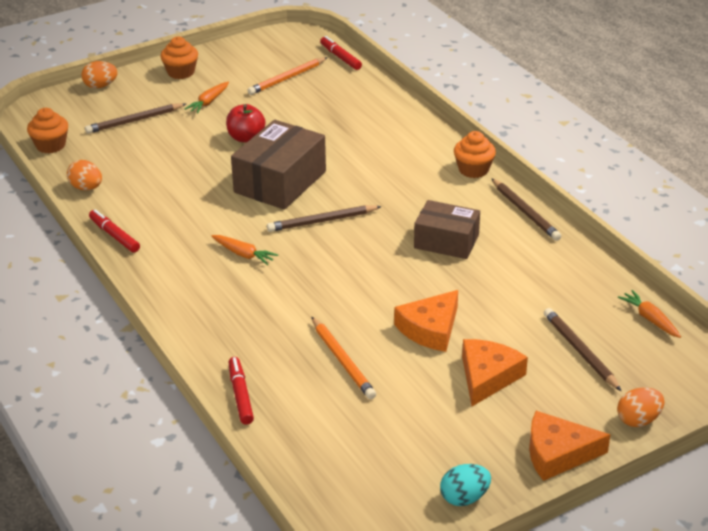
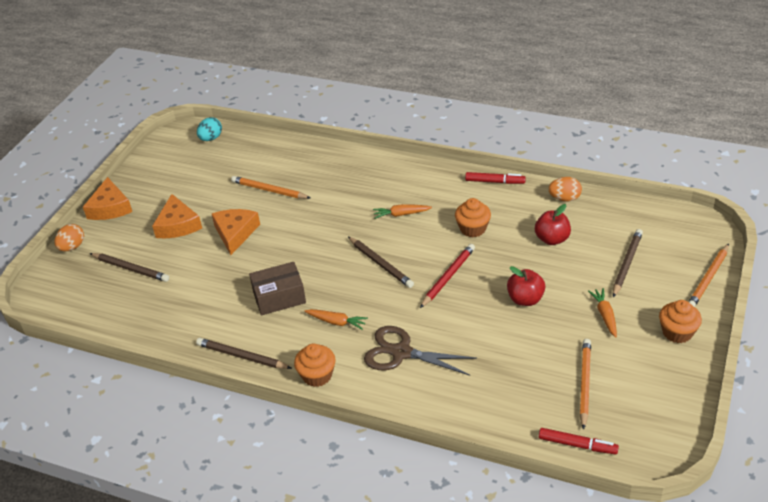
camera: 145 degrees right, 5 degrees up
(50, 145) = (643, 211): orange cupcake -> orange cupcake (473, 229)
(100, 86) = (708, 278): orange egg -> orange pencil
(154, 164) = (552, 239): none -> red apple
(240, 395) = (304, 148): red marker -> none
(280, 182) = (448, 277): brown box -> red pencil
(322, 221) = (380, 264): brown pencil -> brown pencil turned 105 degrees clockwise
(389, 152) = (401, 353): none -> brown scissors
(464, 498) = (146, 166): turquoise egg -> turquoise egg (211, 138)
(558, 453) = (110, 207): orange cheese -> orange cheese turned 120 degrees clockwise
(650, 319) = (95, 316): orange carrot -> orange carrot (336, 322)

